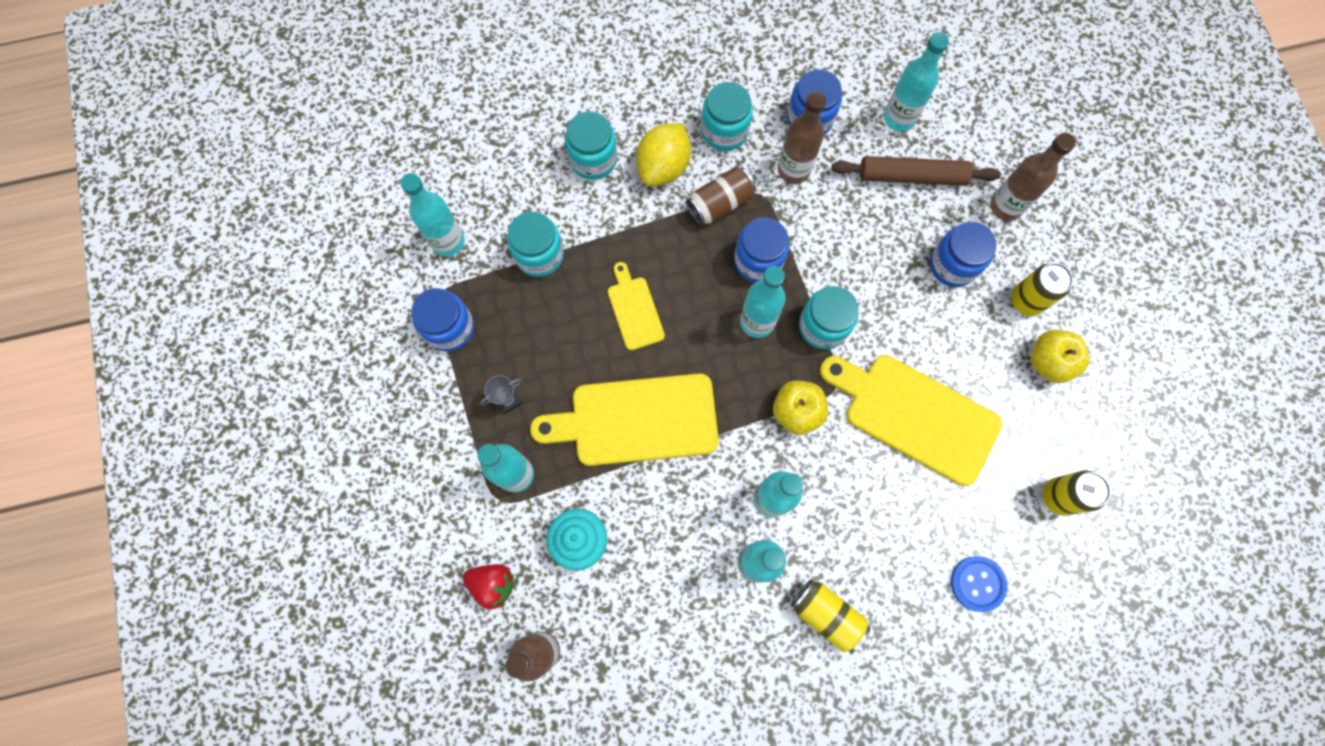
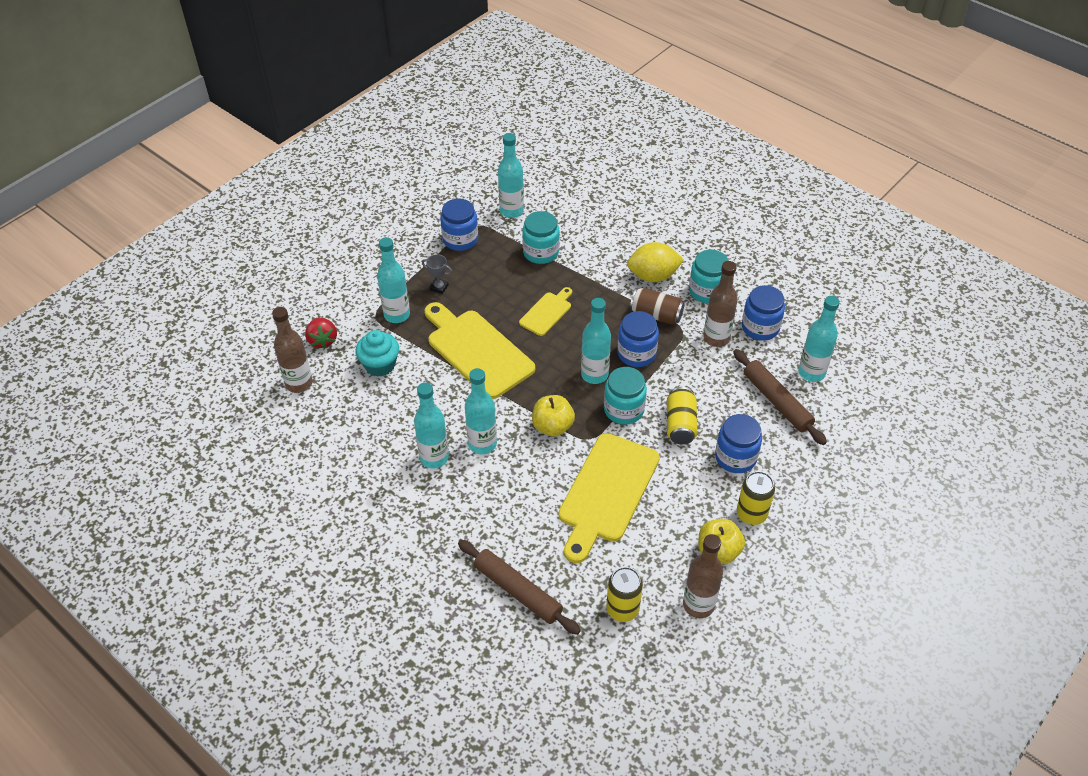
camera: 55 degrees right, 25 degrees down
(593, 159) = (625, 243): turquoise jar -> none
(827, 615) = (428, 514): yellow can -> yellow can (680, 424)
(915, 415) = (607, 492): yellow cutting board -> yellow cutting board turned 150 degrees counterclockwise
(977, 583) = (518, 591): blue button -> brown rolling pin
(1005, 206) = (809, 465): brown bottle -> brown bottle (698, 605)

